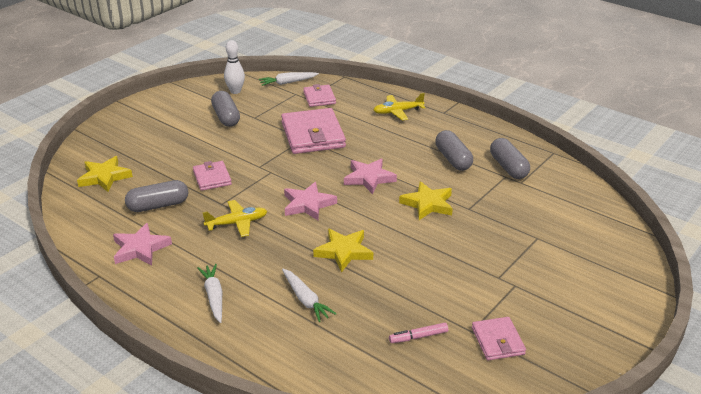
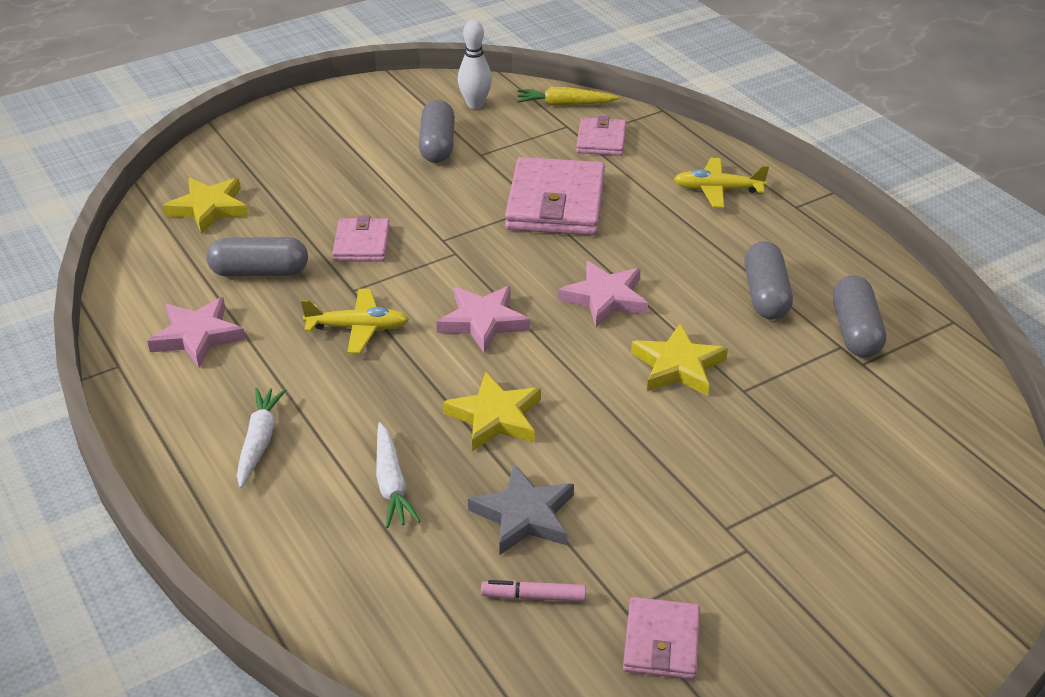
camera: 20 degrees right, 5 degrees up
(287, 82) = (565, 104): white carrot -> yellow carrot
(389, 298) = (524, 515): none -> grey star

